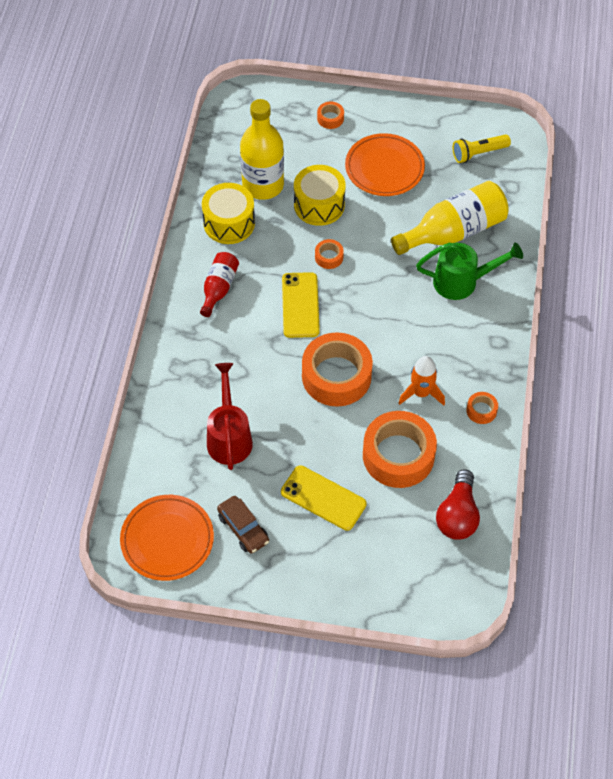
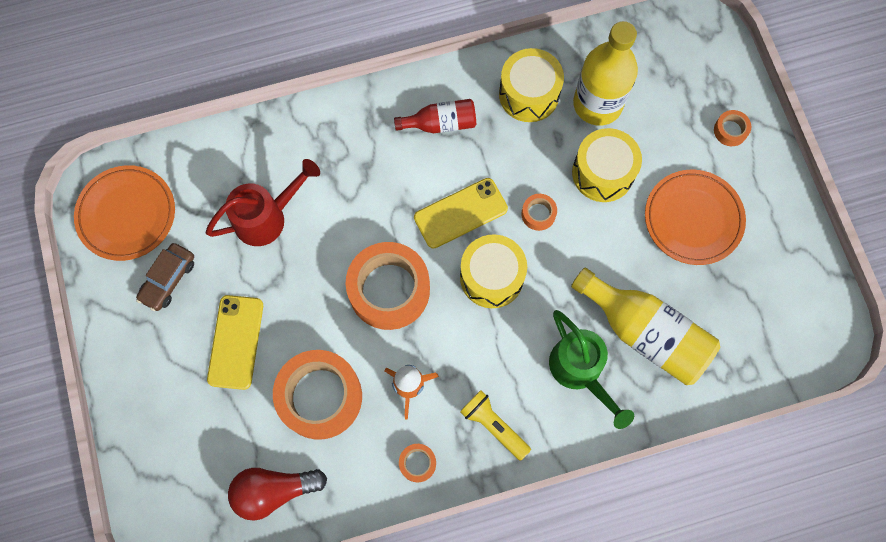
camera: 65 degrees right, 15 degrees up
(362, 306) = (491, 277): none -> yellow drum
(478, 153) = (776, 314): yellow flashlight -> yellow flashlight (493, 426)

